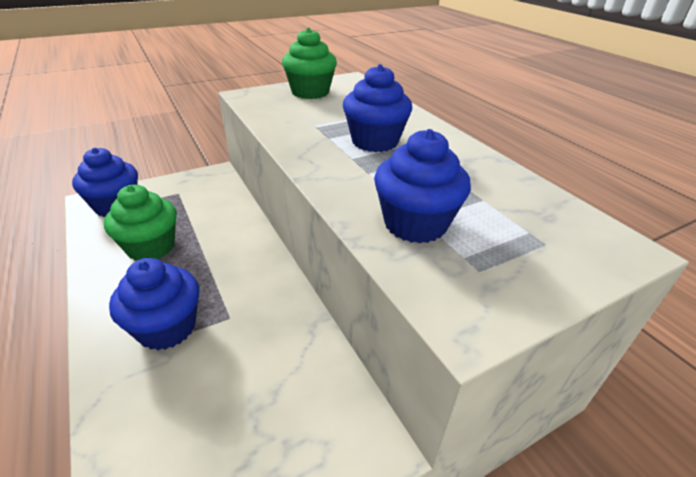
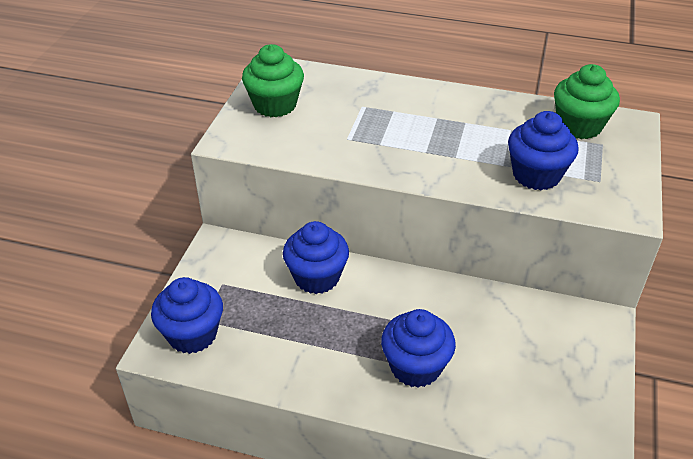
camera: 45 degrees left, 5 degrees up
(151, 247) = (297, 336): green cupcake -> green cupcake (579, 126)
(375, 141) = (414, 127): blue cupcake -> blue cupcake (316, 277)

